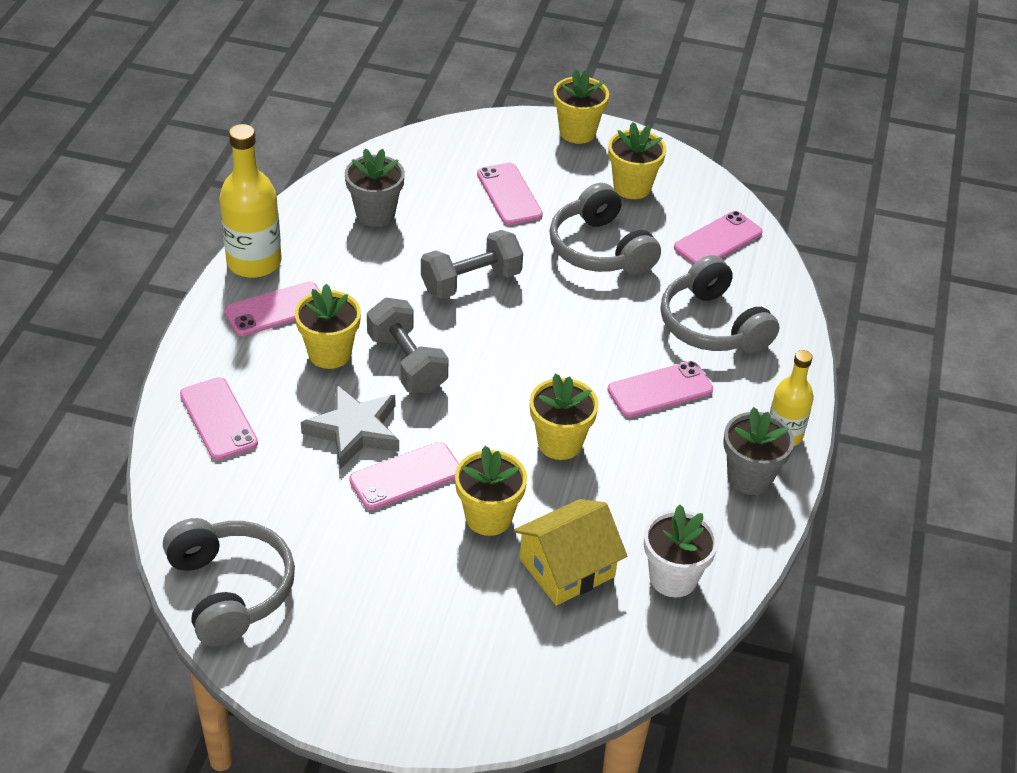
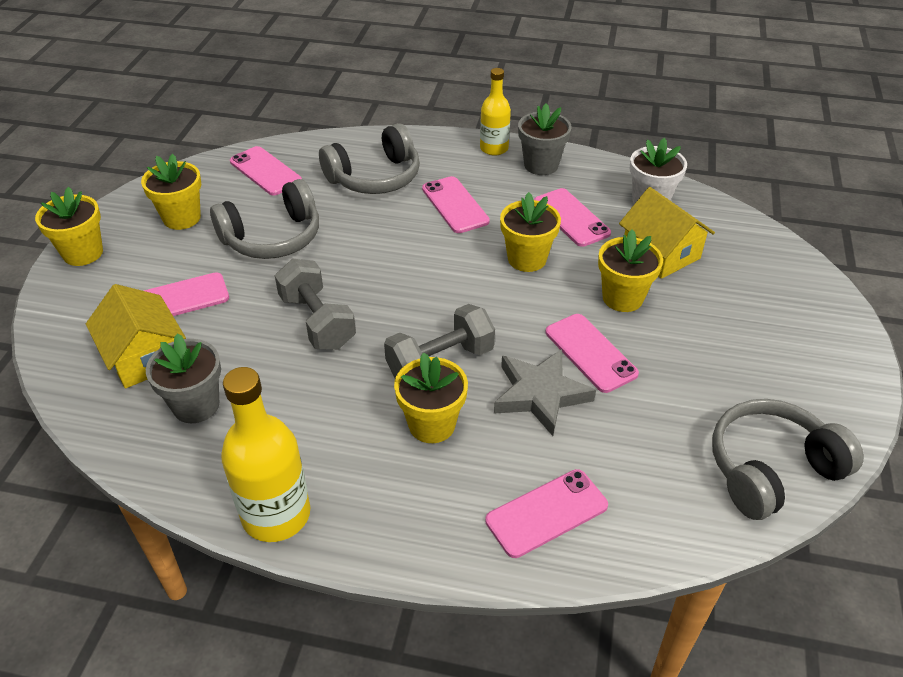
camera: 90 degrees left, 0 degrees up
(276, 309) = (363, 481): pink phone -> pink phone (571, 218)
(437, 181) = (144, 356): none -> yellow house

